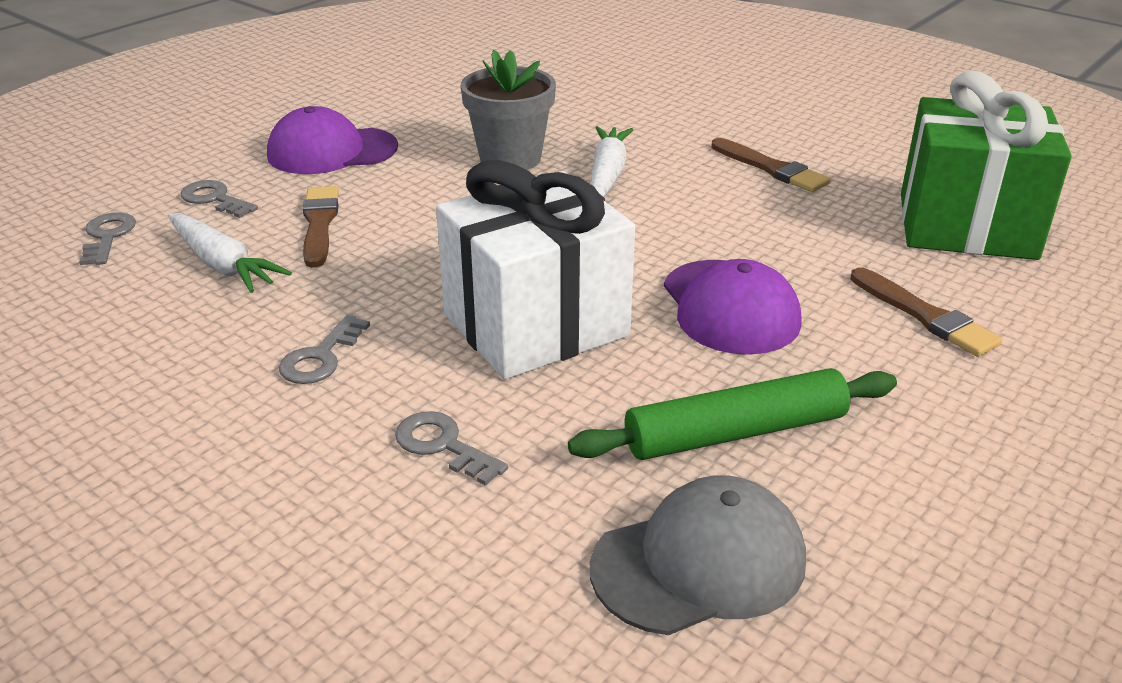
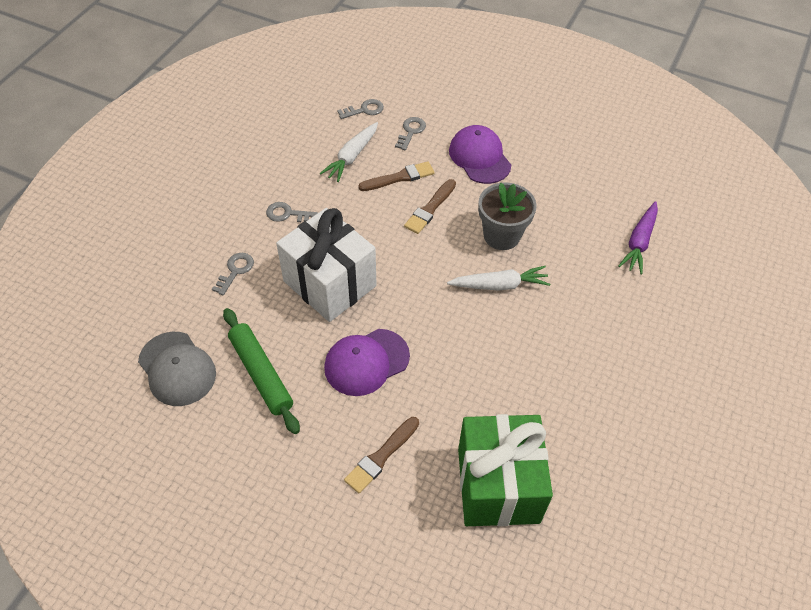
camera: 75 degrees right, 20 degrees up
(573, 77) = (639, 242): none -> purple carrot
(771, 168) = (541, 370): brown brush -> brown brush (430, 209)

